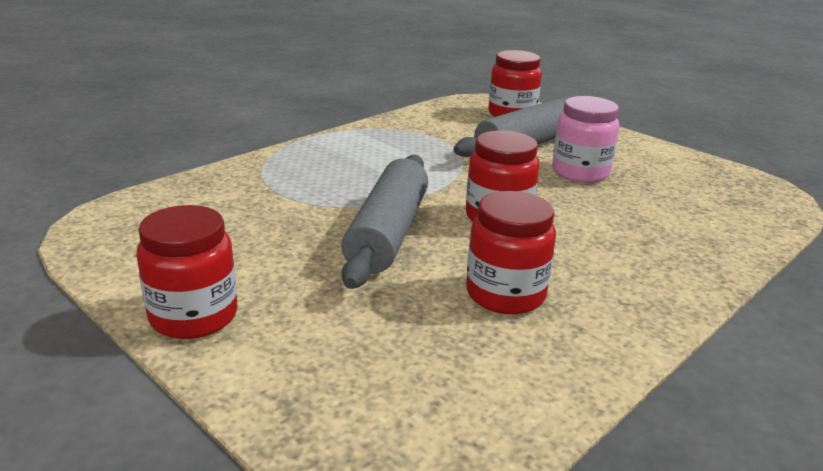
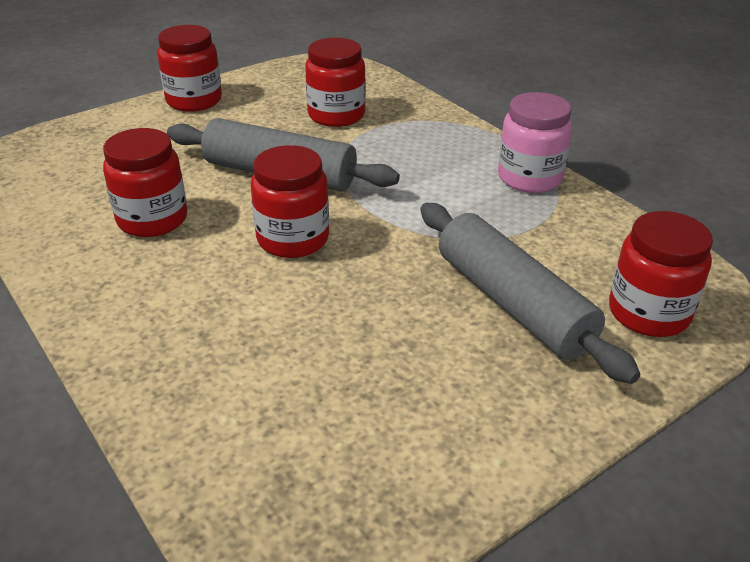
camera: 100 degrees right, 10 degrees up
(249, 213) = (336, 115): none -> red jar
(580, 172) = (408, 332): pink jar -> pink jar (529, 178)

